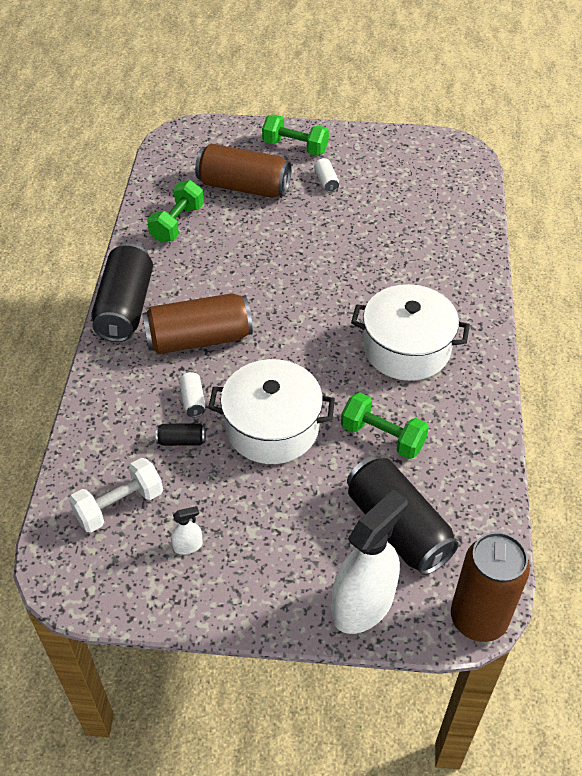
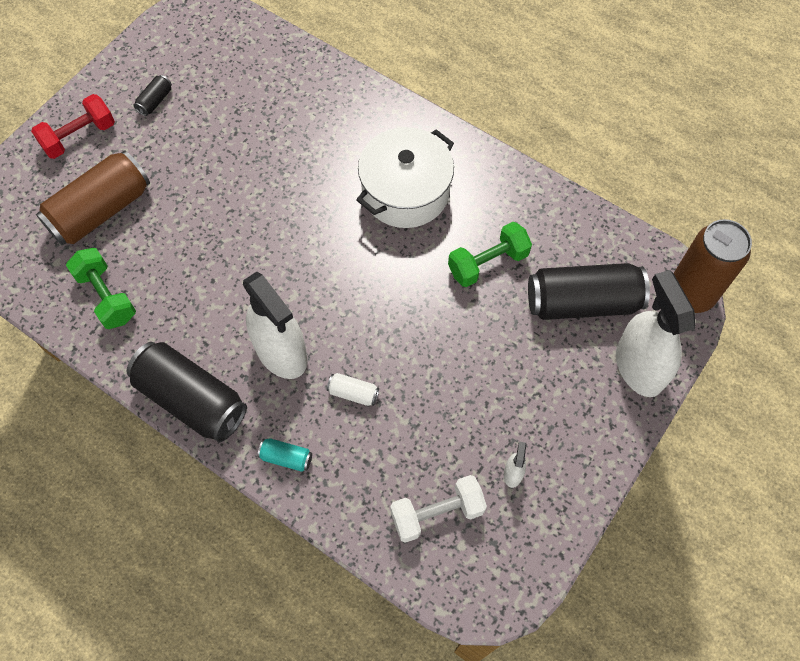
camera: 60 degrees left, 15 degrees up
(111, 384) = (286, 457): none -> turquoise can
(119, 505) = (437, 513): white dumbbell -> white dumbbell turned 75 degrees clockwise
(181, 440) = (395, 425): black can -> black can (155, 101)
(199, 339) = (281, 352): brown can -> white spray bottle
(272, 427) = (426, 342): white pot -> none
(295, 147) = (79, 137): green dumbbell -> red dumbbell
(326, 181) = (151, 138): white can -> none

